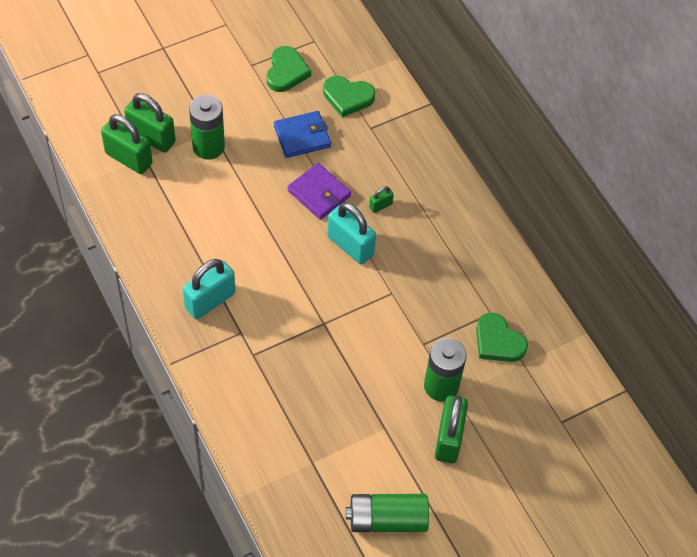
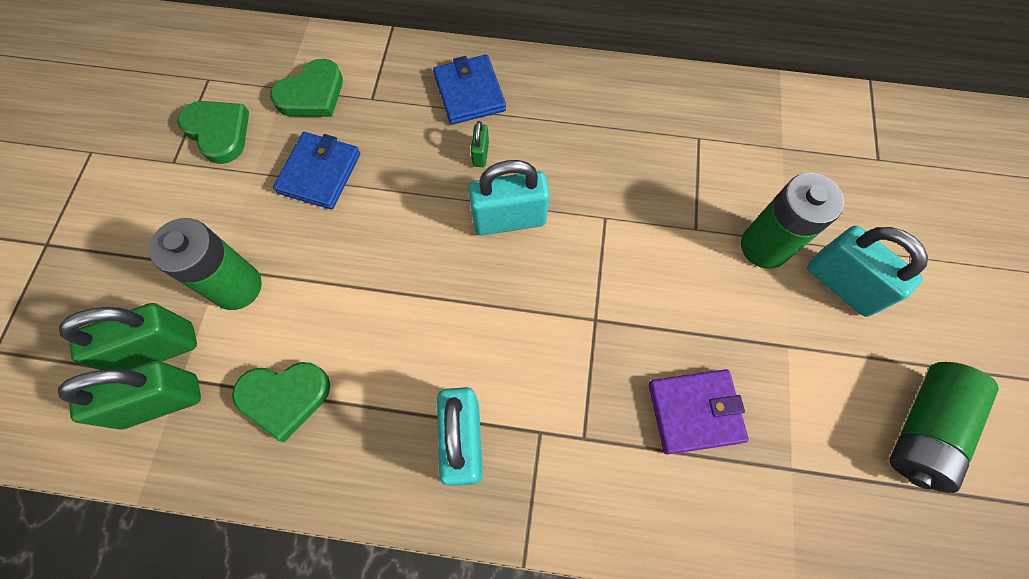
camera: 50 degrees left, 10 degrees up
(319, 193) = (411, 206): purple wallet -> purple wallet (695, 412)
(417, 174) = (469, 93): none -> blue wallet
(448, 439) = (841, 284): green padlock -> turquoise padlock
(498, 341) = (740, 153): green heart -> green heart (284, 397)

